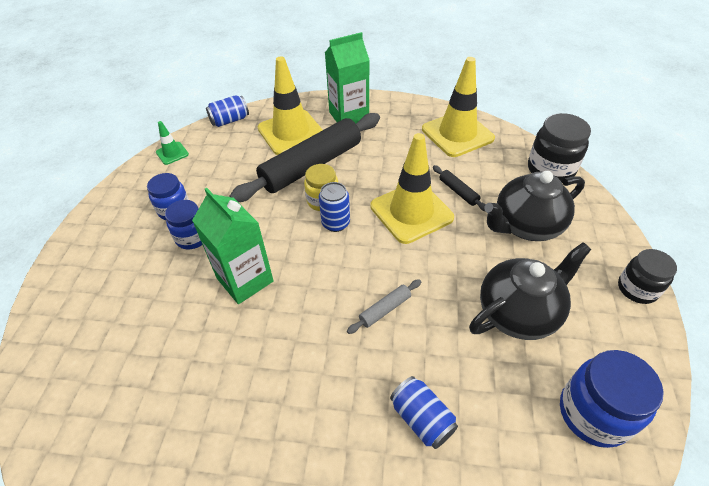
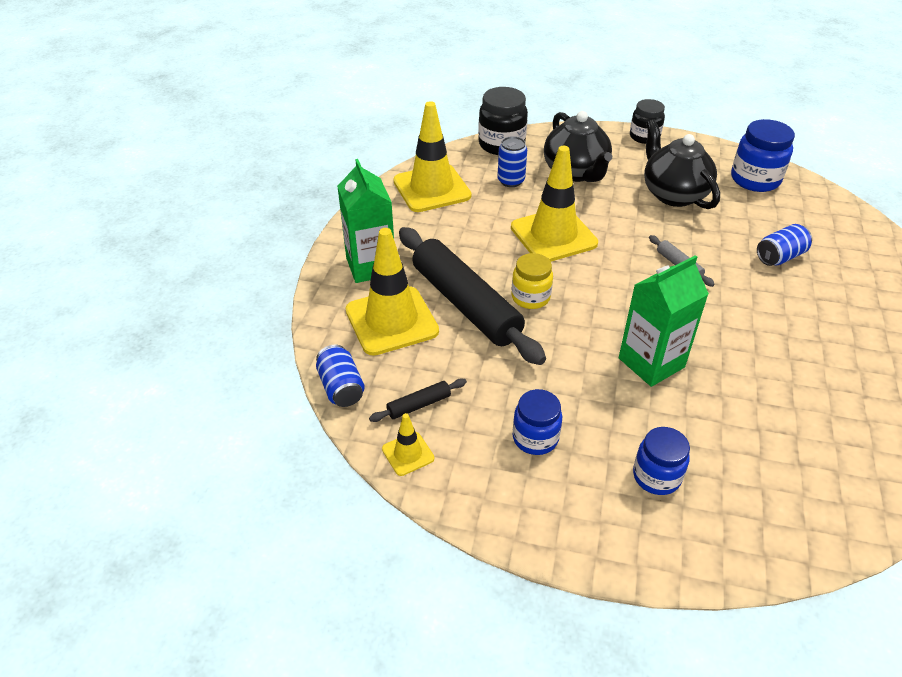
camera: 85 degrees left, 5 degrees down
(172, 153) = (408, 454): green traffic cone -> yellow traffic cone
(192, 237) = (587, 414): blue jar -> blue jar (656, 476)
(335, 223) = (567, 289): blue can -> blue can (511, 181)
(458, 192) = (526, 202): black rolling pin -> black rolling pin (419, 405)

